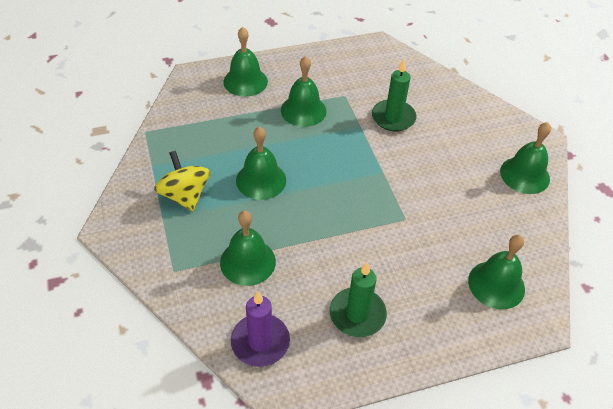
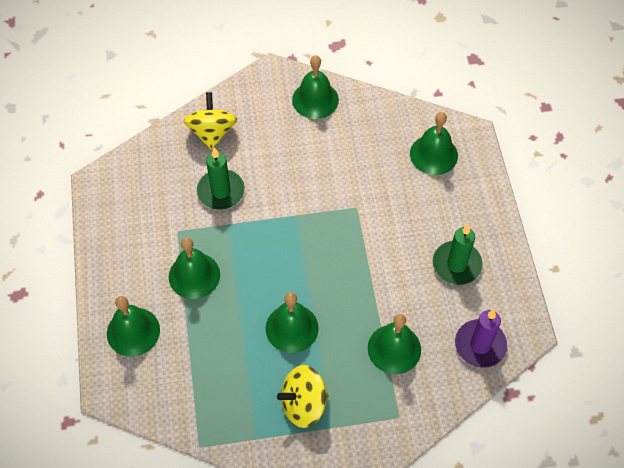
camera: 80 degrees left, 10 degrees up
(454, 105) = (212, 132): none -> yellow spinning top

